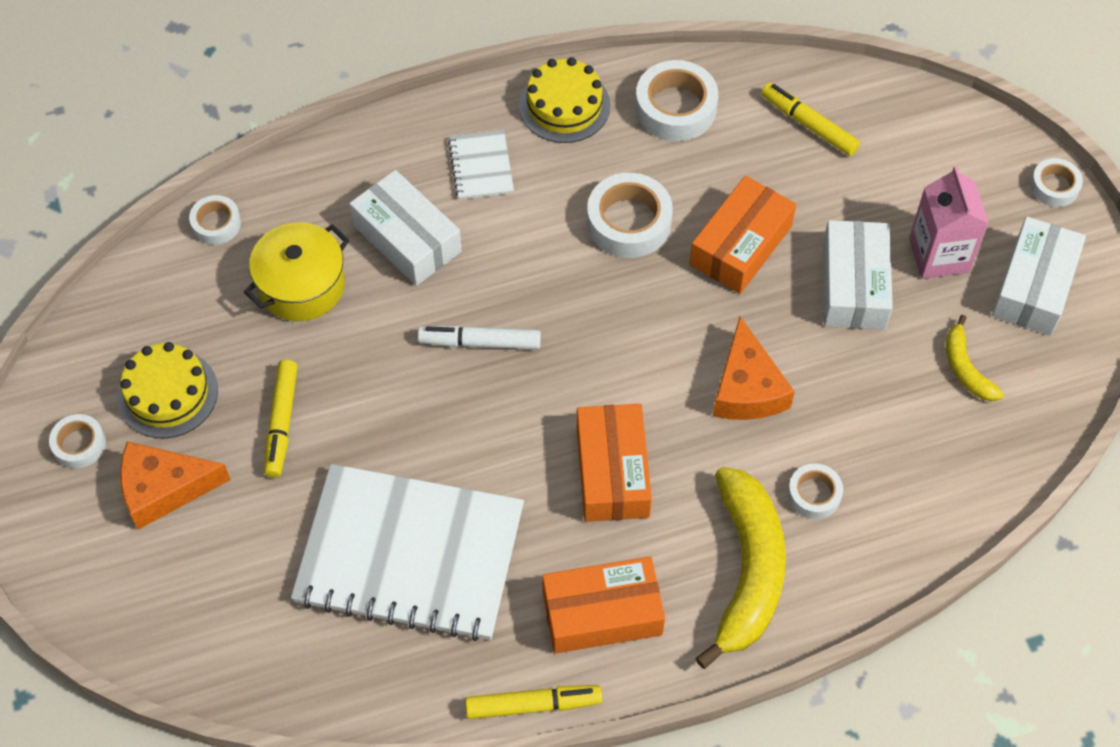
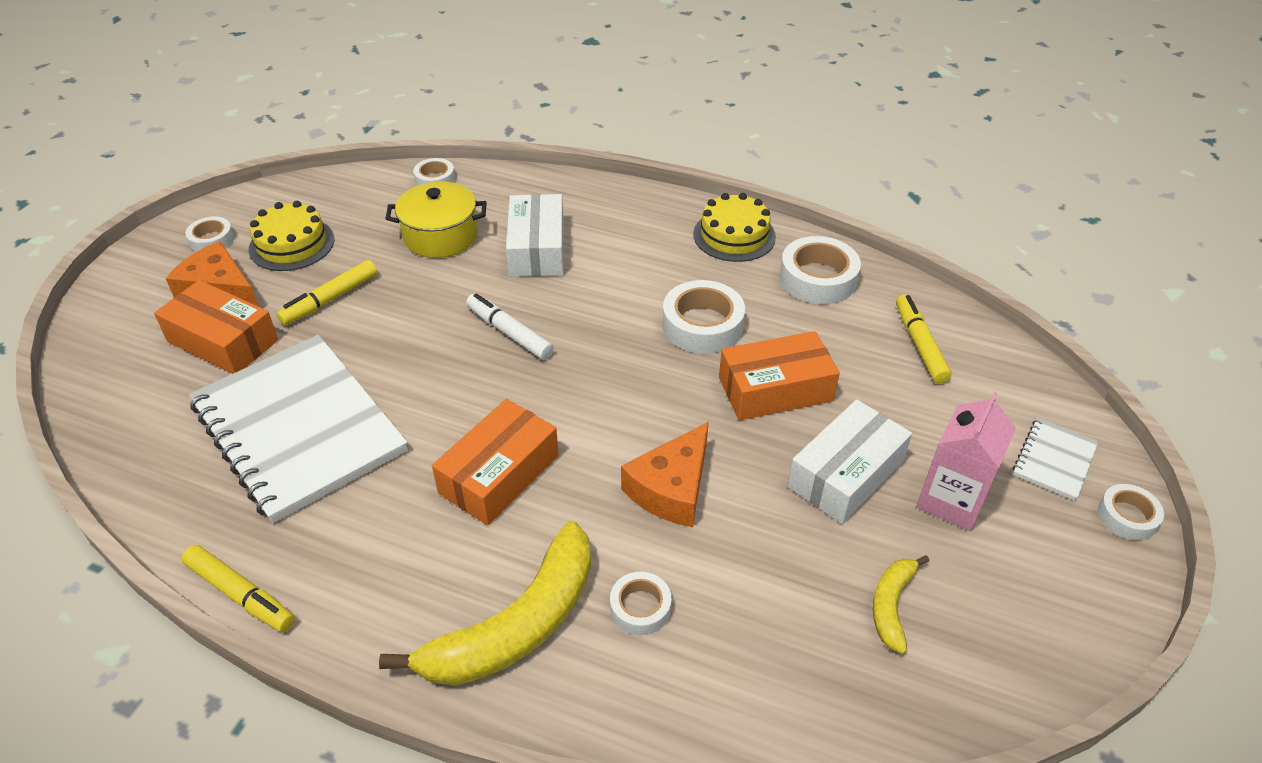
camera: 40 degrees right, 15 degrees down
(481, 166) = (635, 238): white notebook -> white notebook (1054, 460)
(602, 613) = (370, 567): orange box -> orange box (223, 341)
(1033, 286) = (1029, 583): white box -> none

